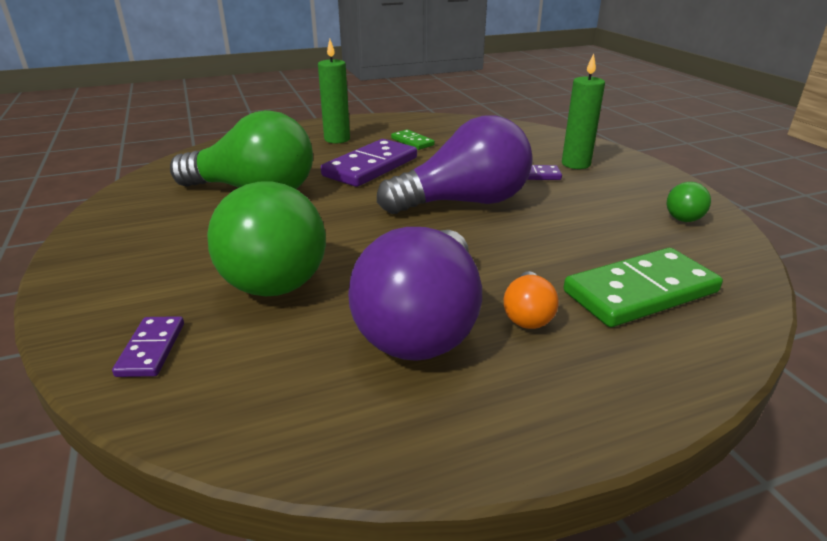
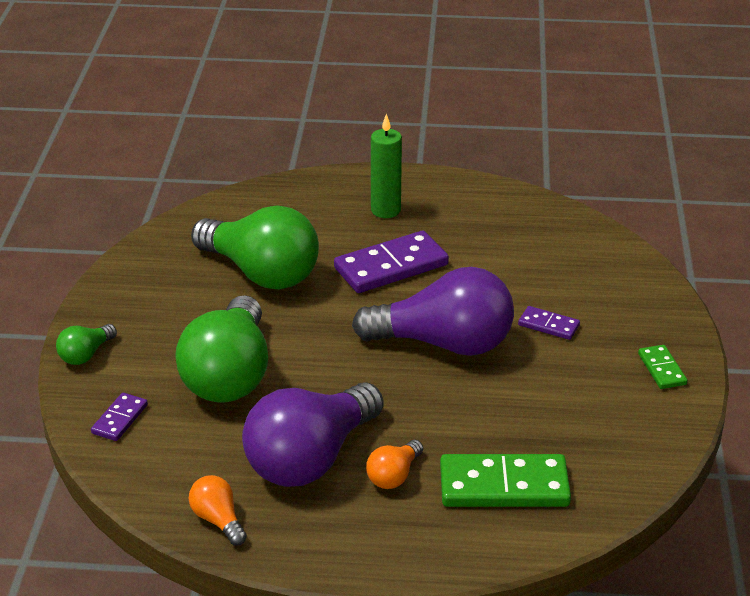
camera: 25 degrees right, 5 degrees up
(360, 433) = (218, 520): none -> orange light bulb
(412, 142) = (464, 236): green domino -> green domino (662, 369)
(575, 164) = (611, 321): green candle -> none
(681, 215) = (641, 421): green light bulb -> green light bulb (86, 354)

